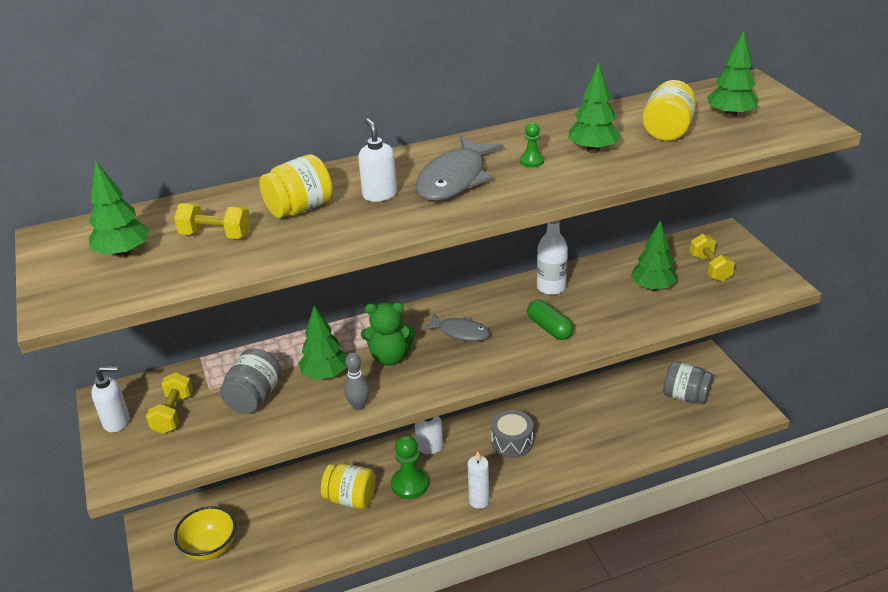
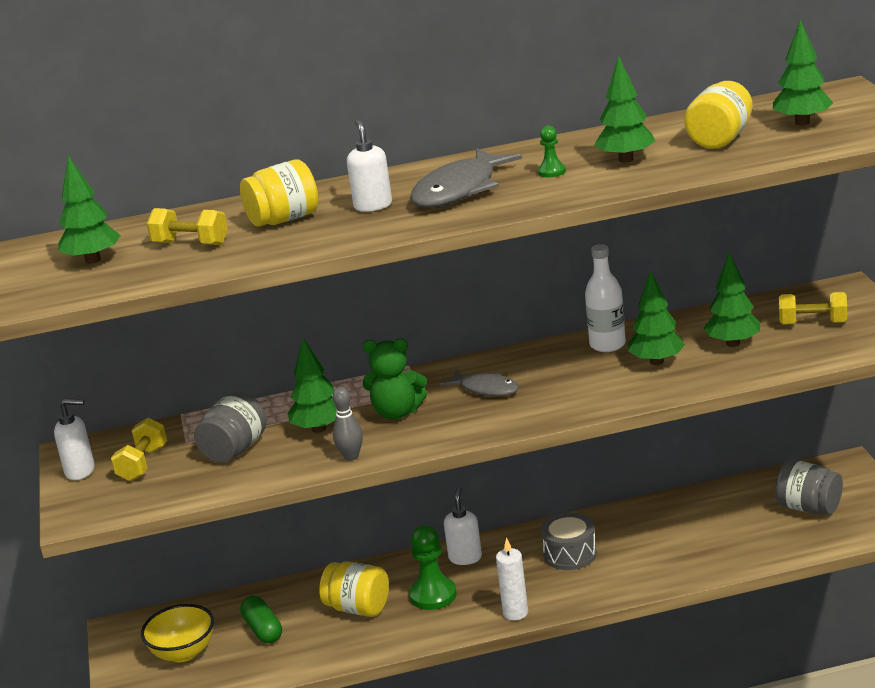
camera: 10 degrees right, 10 degrees down
(549, 328) = (593, 384): green capsule -> green capsule (263, 629)
(595, 305) = (656, 361): none -> green tree
(710, 268) = (812, 323): yellow dumbbell -> yellow dumbbell turned 75 degrees counterclockwise

